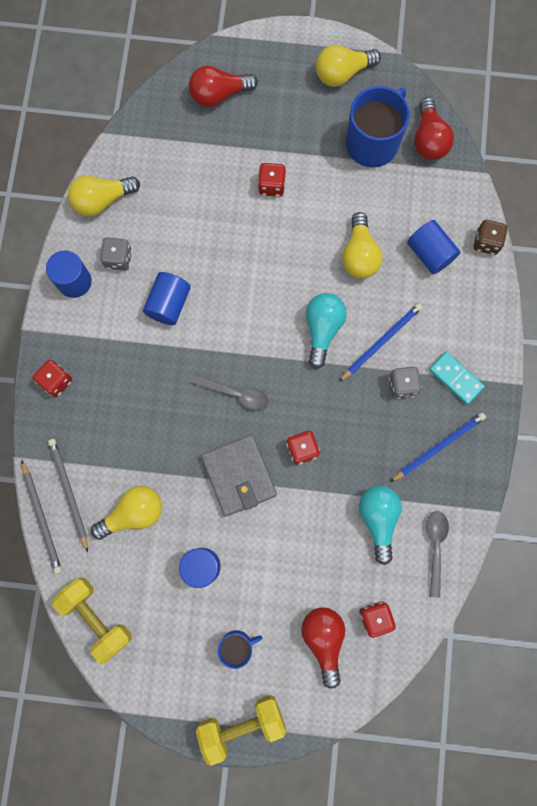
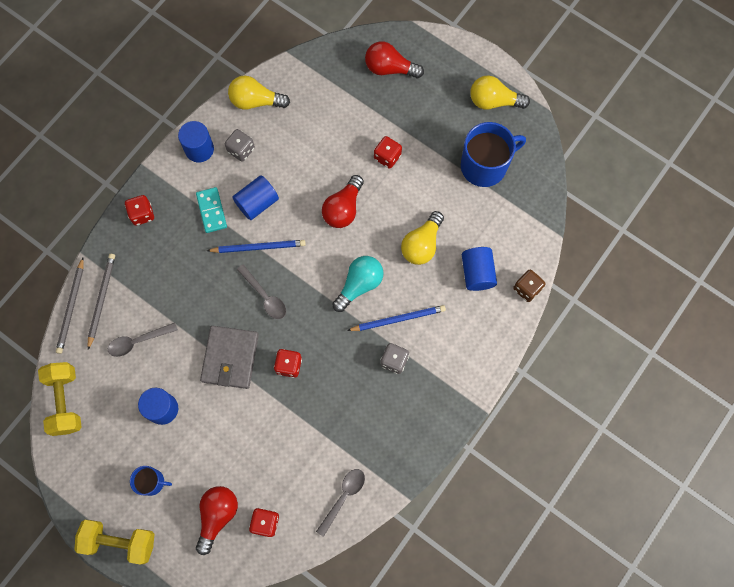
camera: 30 degrees right, 5 degrees down
(133, 513) = (137, 341): yellow light bulb -> grey spoon
(378, 519) = (313, 450): turquoise light bulb -> none
(428, 140) = (530, 186): red light bulb -> red light bulb (343, 208)
(438, 447) = (393, 423): blue pencil -> blue pencil (258, 247)
(455, 378) = (438, 379): turquoise domino -> turquoise domino (211, 211)

